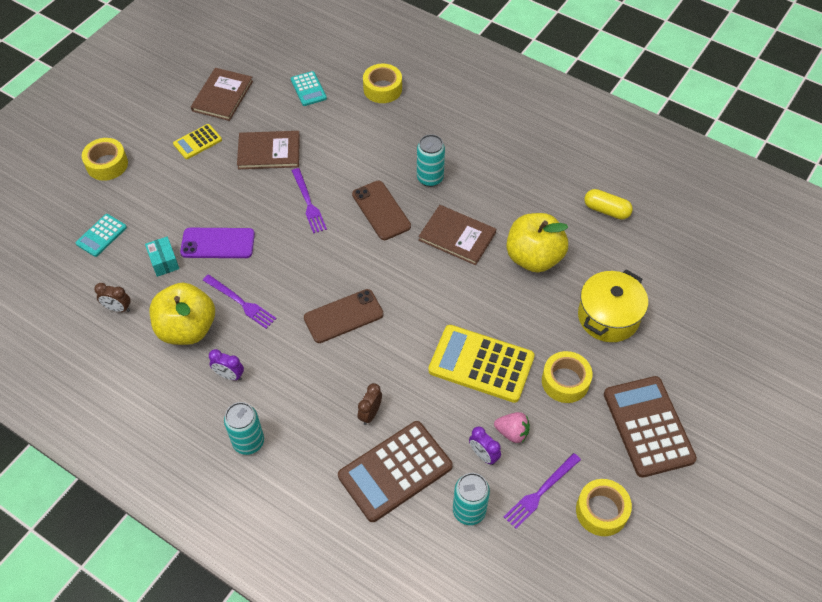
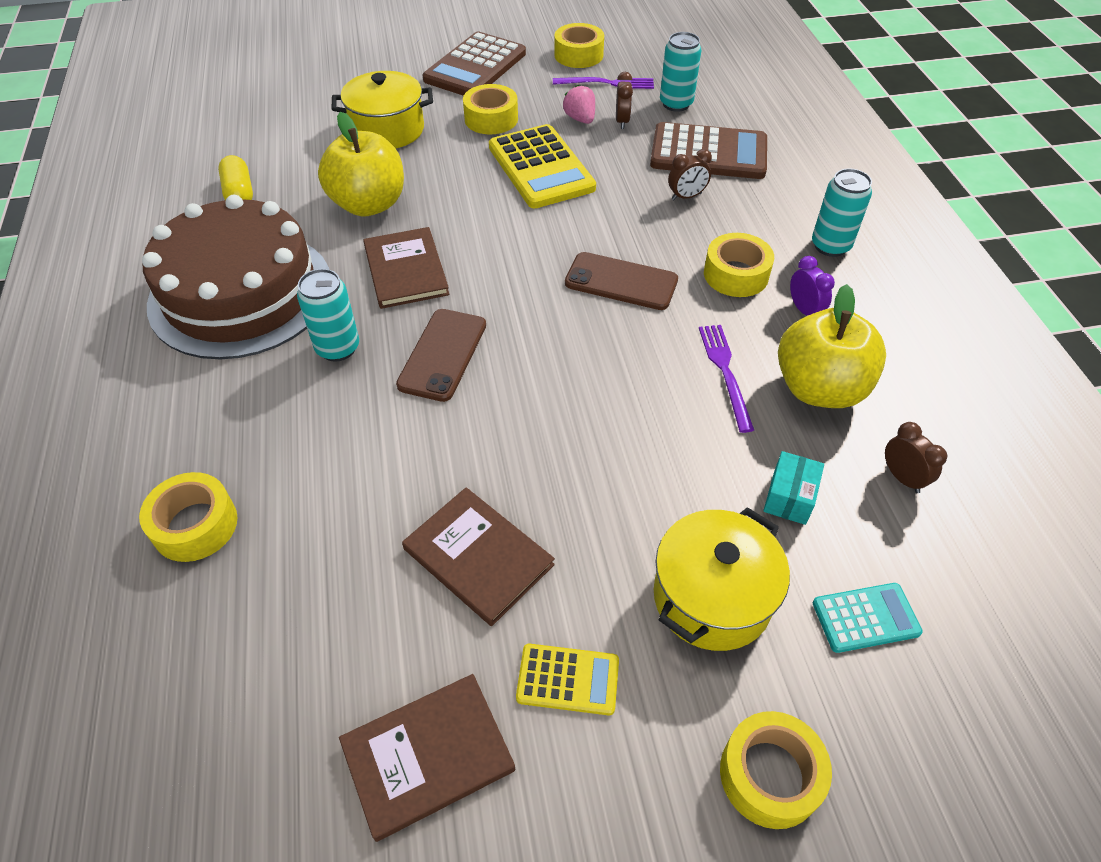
camera: 135 degrees left, 5 degrees down
(167, 201) = (712, 597): none -> yellow pot
(218, 243) = (690, 467): purple phone -> none
(286, 372) = (736, 274): none -> yellow tape
(308, 89) = (285, 629): turquoise calculator -> none
(308, 203) = (514, 431): purple fork -> none
(483, 455) = (622, 121): purple clock -> brown clock
(511, 167) = (241, 293): none -> brown cake

